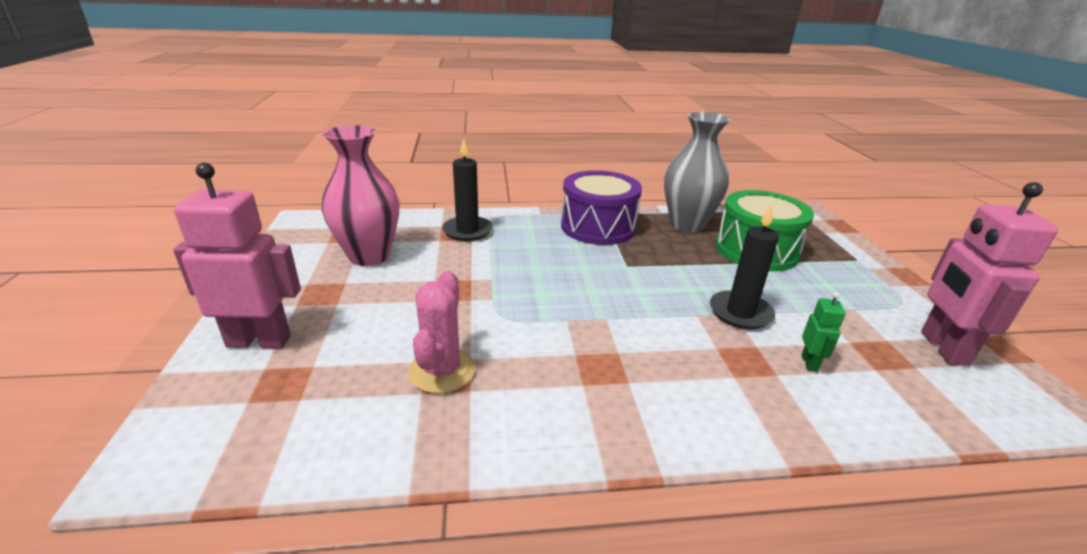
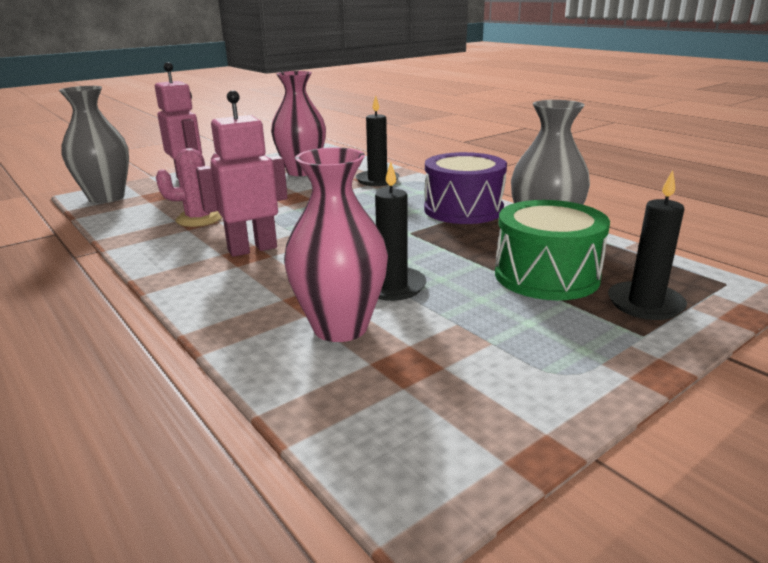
camera: 60 degrees right, 5 degrees down
(201, 443) = (106, 197): none -> grey vase
(809, 363) = (340, 327): green robot -> pink vase
(815, 241) = (645, 304): none -> black candle
(943, 348) = (473, 405): pink robot -> pink robot (252, 249)

